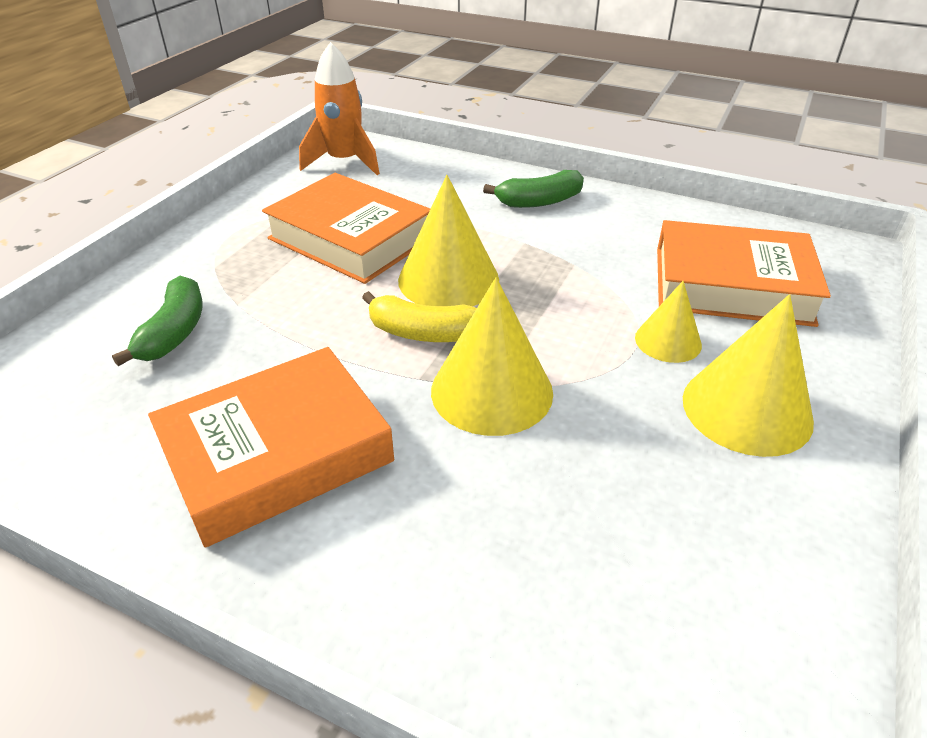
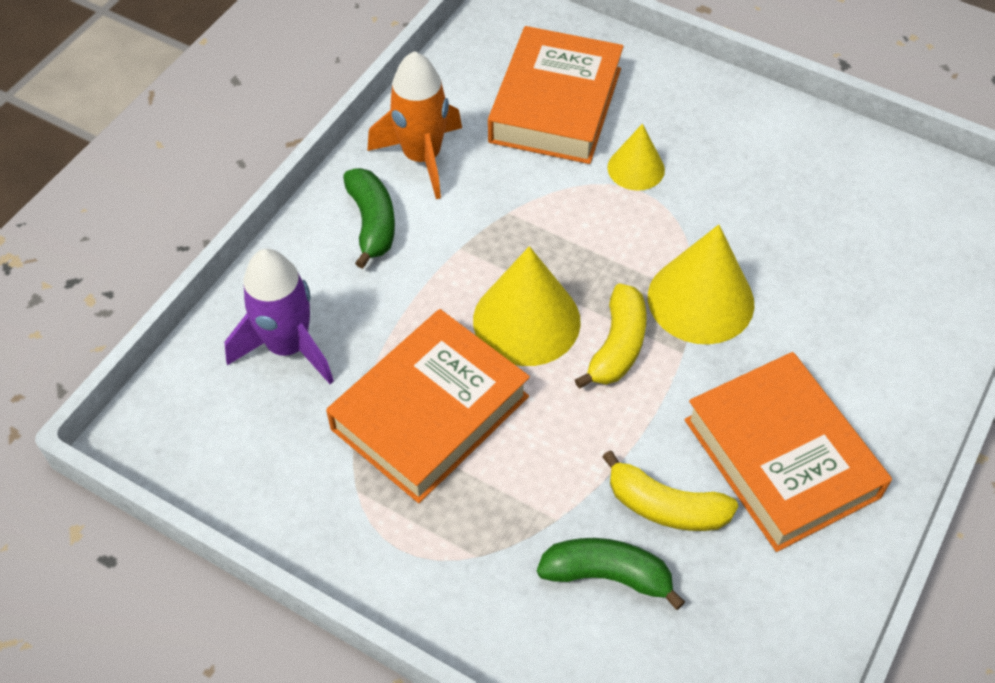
camera: 85 degrees left, 15 degrees up
(235, 366) = (665, 506): none -> yellow banana
(344, 162) = (216, 426): orange rocket -> orange rocket (422, 157)
(412, 179) = (288, 346): none -> purple rocket
(746, 409) = (720, 141): yellow cone -> none

